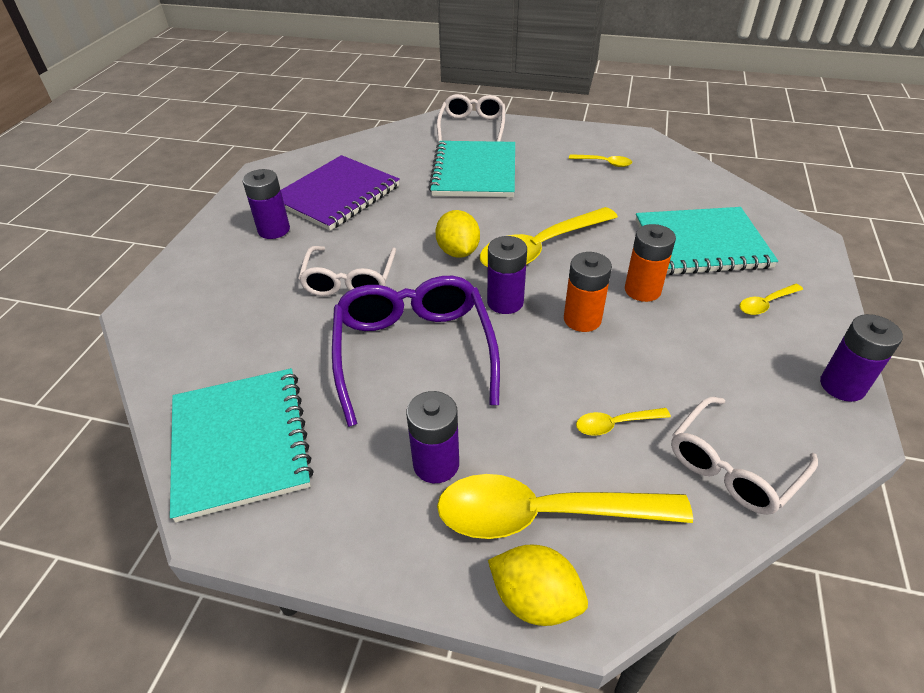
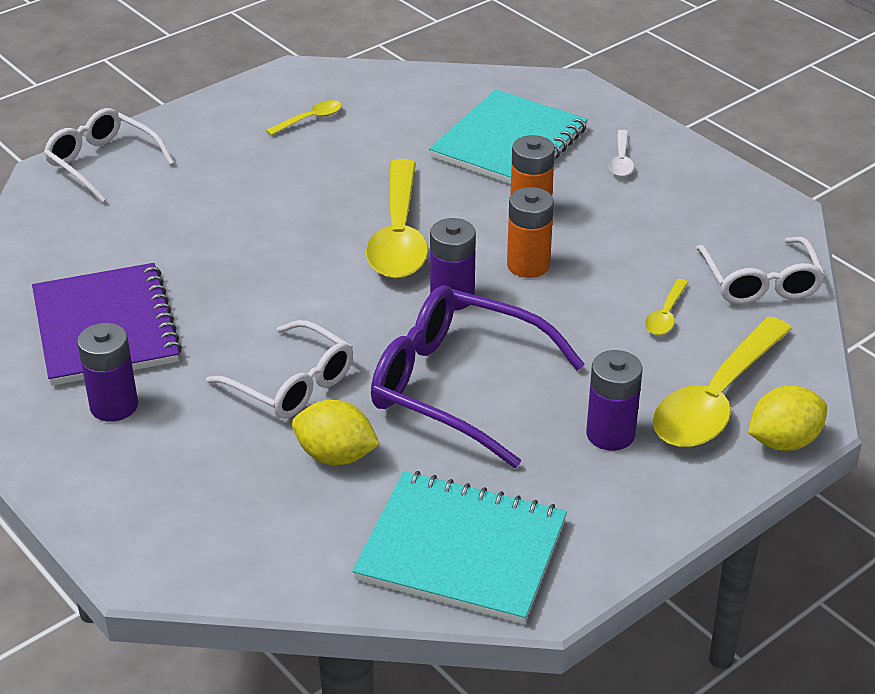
camera: 55 degrees left, 5 degrees down
(458, 252) = (336, 289): yellow lemon -> yellow lemon (336, 456)
(474, 172) = (203, 208): turquoise notebook -> none
(765, 304) = (621, 160): yellow spoon -> white spoon
(842, 386) = (740, 184): purple battery -> none

